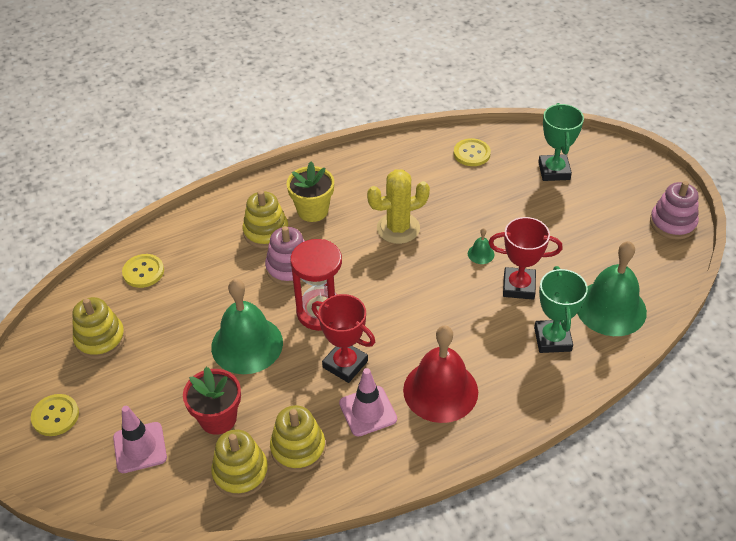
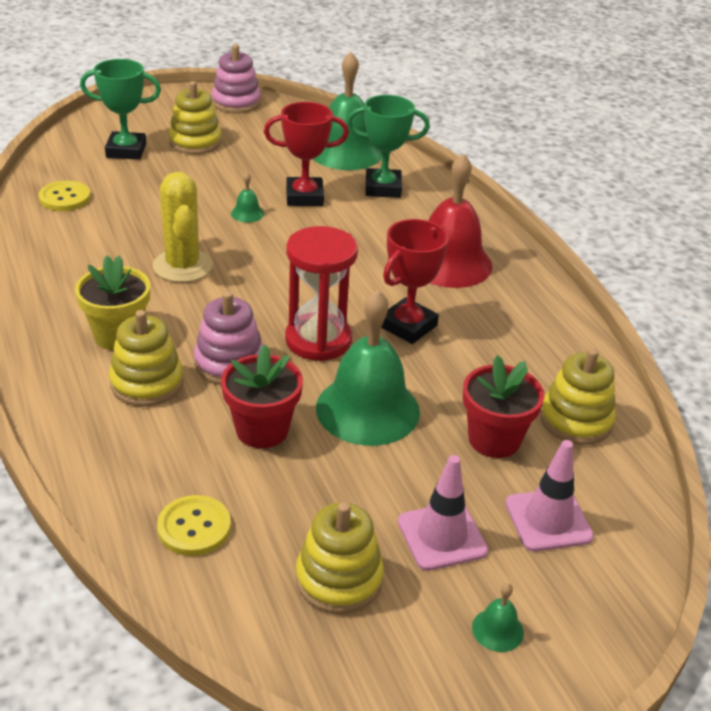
camera: 90 degrees left, 10 degrees down
(55, 416) = (497, 630): yellow button -> green bell
(224, 292) = (262, 430): none -> red flower pot
(298, 448) = (535, 371): yellow stacking toy -> yellow stacking toy (195, 142)
(368, 411) = (478, 314): pink traffic cone -> pink traffic cone (442, 536)
(518, 286) = (304, 197): red trophy -> red trophy turned 75 degrees clockwise

